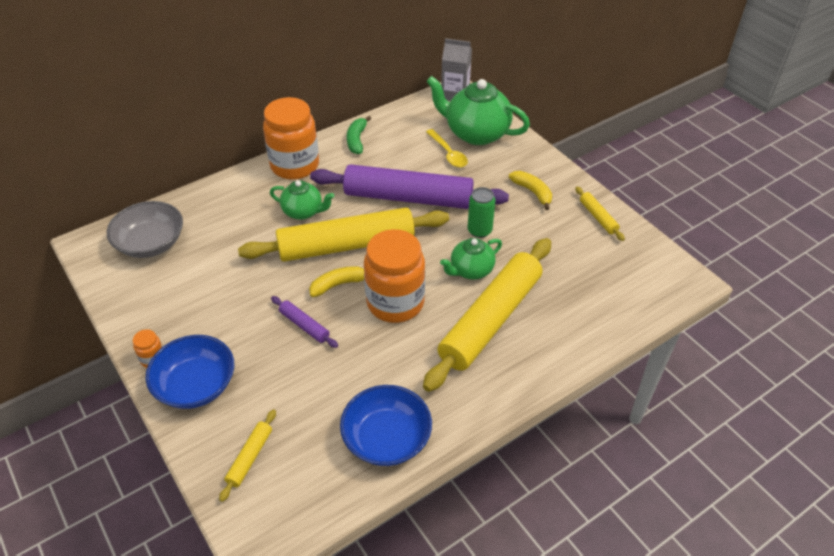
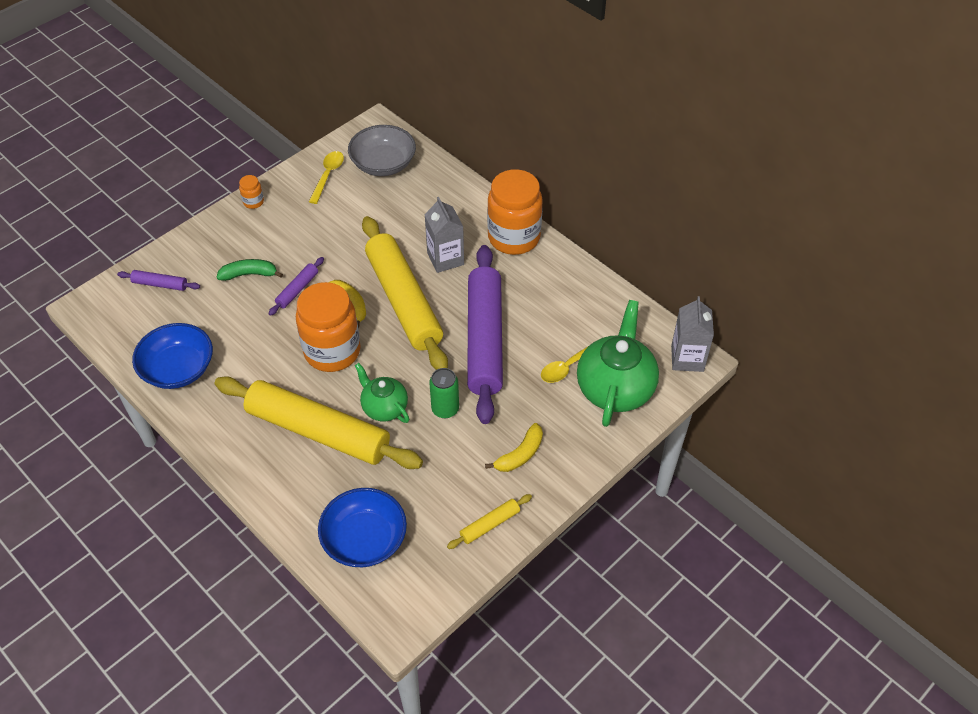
camera: 80 degrees right, 5 degrees up
(144, 289) = (328, 175): none -> yellow spoon
(196, 385) = (228, 235): blue bowl -> blue bowl (364, 539)
(250, 457) = (160, 284): yellow rolling pin -> purple rolling pin
(303, 212) = (445, 259): green teapot -> grey carton
(357, 140) = (570, 280): green banana -> green banana (249, 274)

